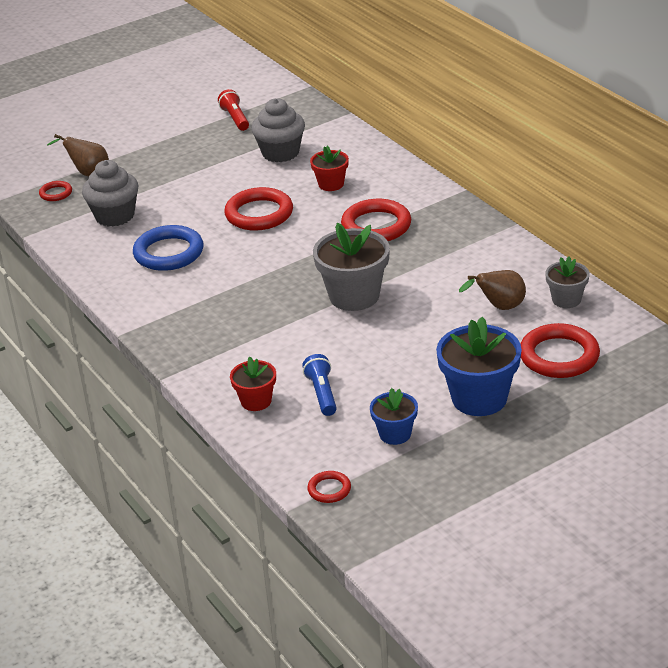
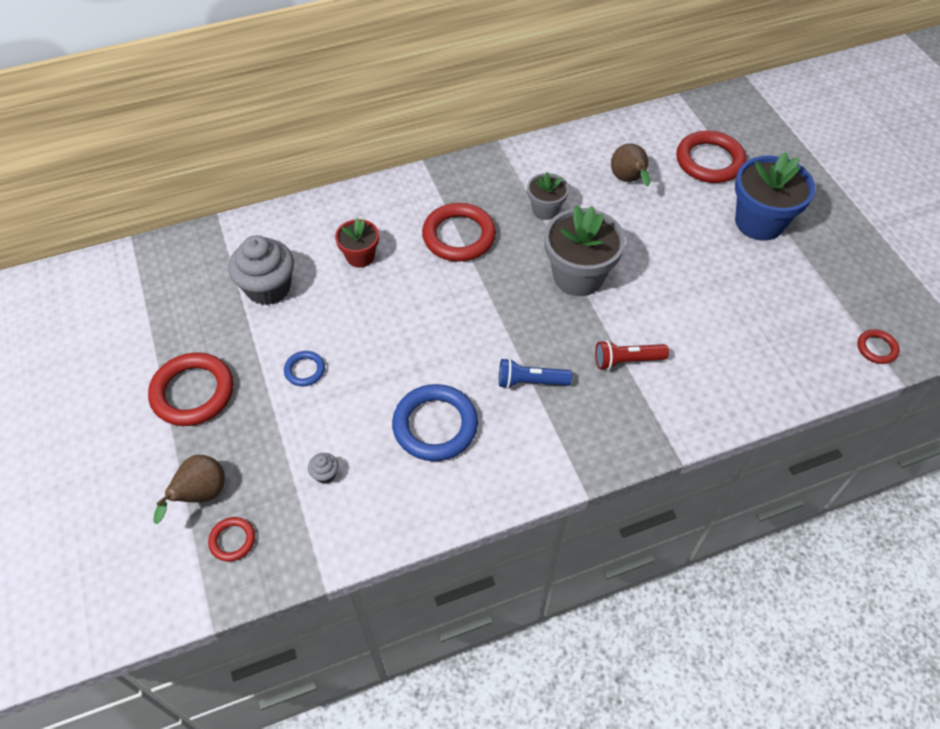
camera: 80 degrees left, 20 degrees up
(115, 216) = (325, 474): grey cupcake -> grey cupcake, size x0.42
(205, 187) = (305, 370): none -> blue ring
(235, 118) = (161, 317): red flashlight -> red flashlight (626, 360)
(256, 401) = (736, 383): red flower pot -> none
(259, 214) = (390, 328): red ring -> red ring (193, 392)
(322, 393) = (733, 329): blue flashlight -> blue flashlight (530, 381)
(395, 434) = (802, 287): blue flower pot -> none
(566, 299) = (629, 138): grey flower pot -> grey flower pot (545, 209)

